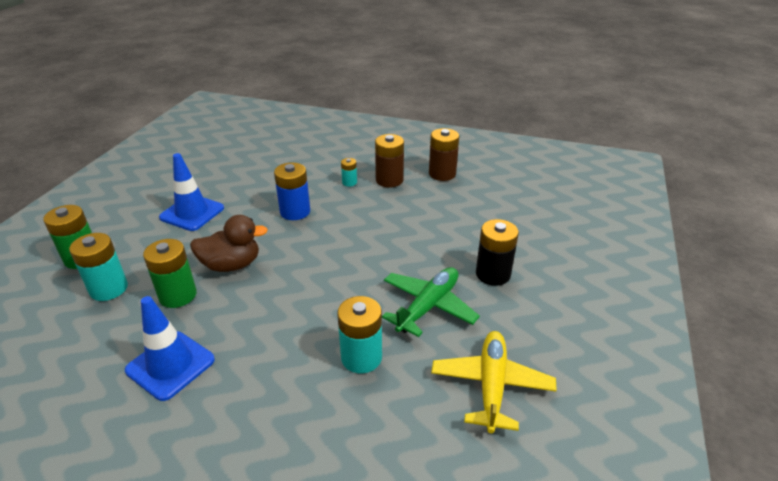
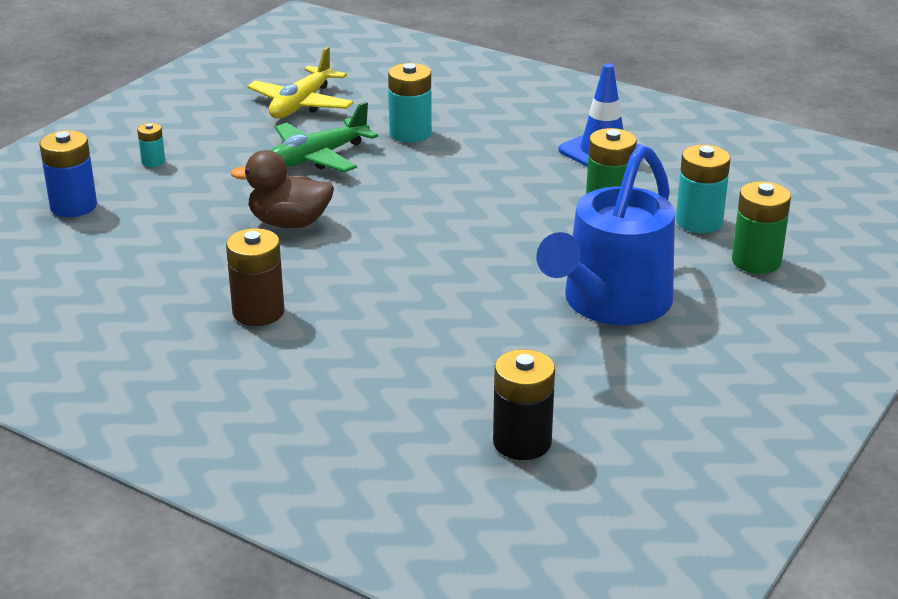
camera: 165 degrees left, 5 degrees down
(192, 213) = (610, 304): blue traffic cone -> blue watering can
(231, 265) = (542, 225): brown duck -> brown duck (289, 223)
(295, 212) = (441, 282): blue battery -> blue battery (73, 206)
(349, 182) = (331, 319): turquoise battery -> turquoise battery (153, 162)
(442, 174) = (156, 310): brown battery -> none
(493, 274) = (217, 173): black battery -> black battery (522, 442)

